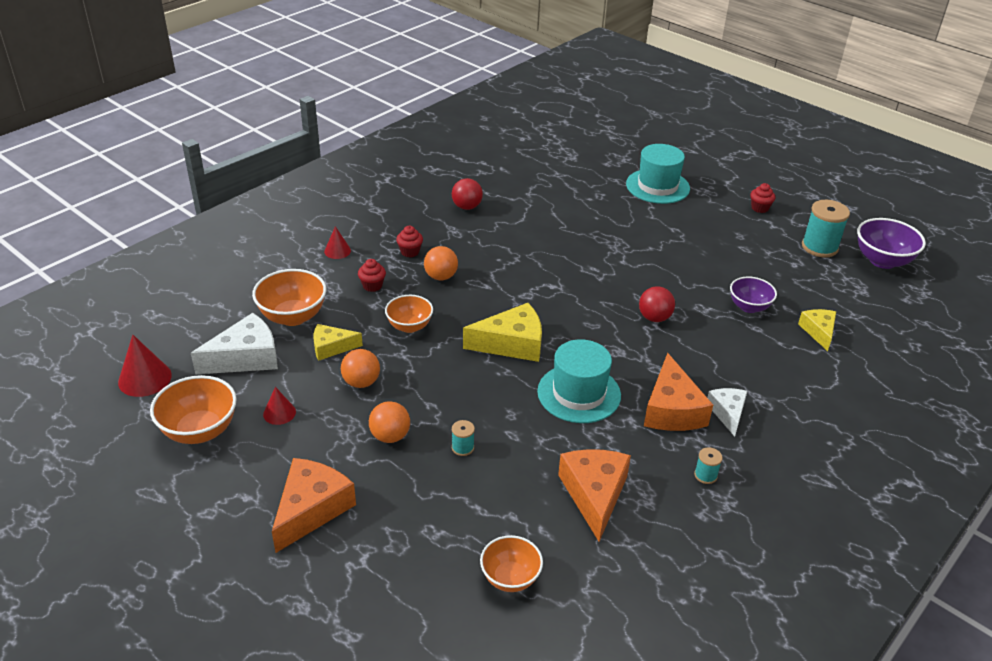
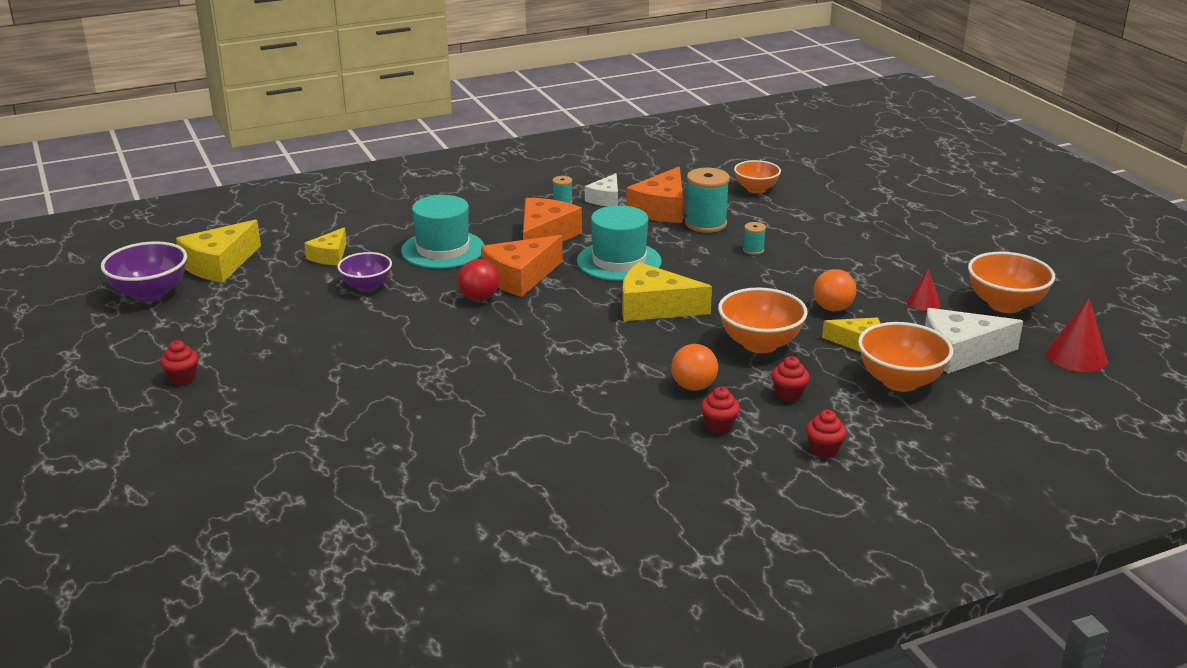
camera: 155 degrees left, 10 degrees down
(311, 509) = (899, 242): orange cheese -> orange cheese (520, 277)
(337, 251) = (824, 450): red cone -> red cupcake
(390, 436) = (817, 268): orange ball -> none
(409, 326) = (760, 344): orange bowl -> orange bowl, size x1.51
(467, 207) = (594, 475): red ball -> none
(657, 186) = (273, 441): turquoise hat -> turquoise hat (443, 249)
(727, 413) = (498, 226): white cheese -> white cheese (605, 199)
(819, 247) = (192, 320): turquoise spool -> turquoise spool (706, 224)
(883, 299) = (219, 265): none -> yellow cheese

